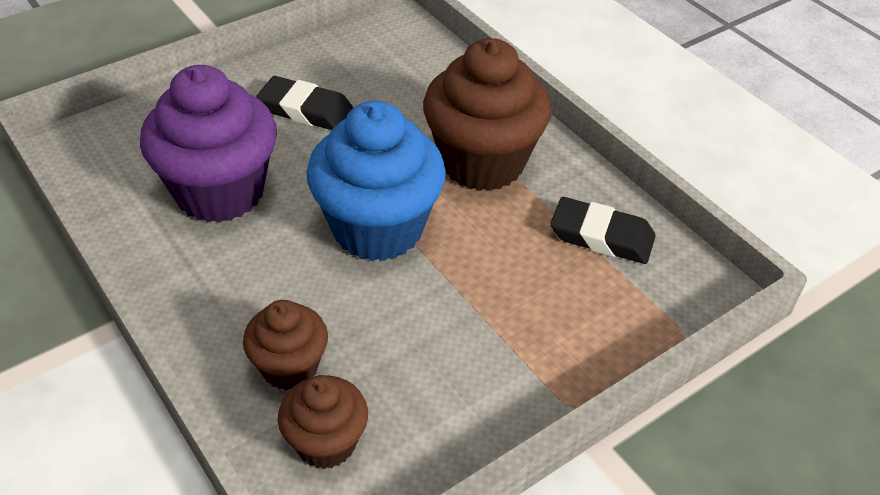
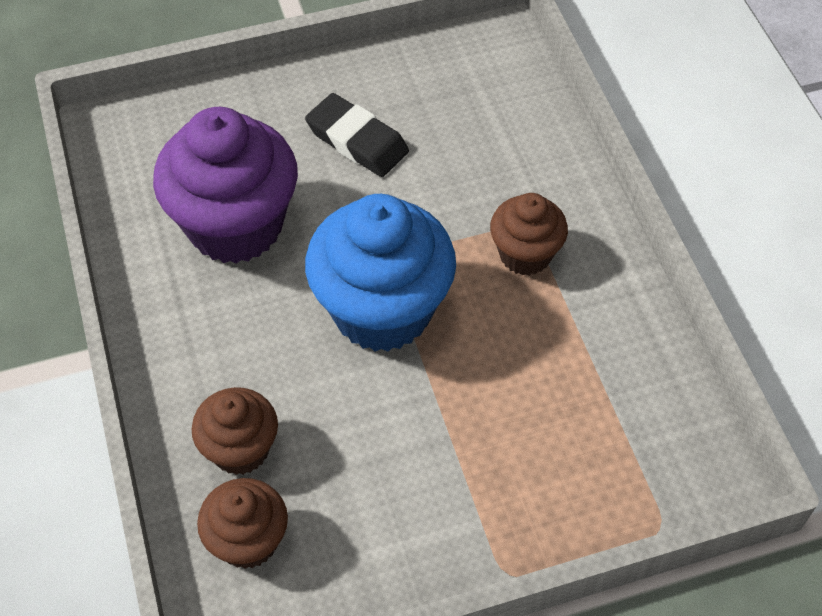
camera: 20 degrees right, 10 degrees up
(482, 163) = (525, 254): brown cupcake -> brown cupcake, size x0.54
(601, 236) = (621, 381): black eraser -> none

